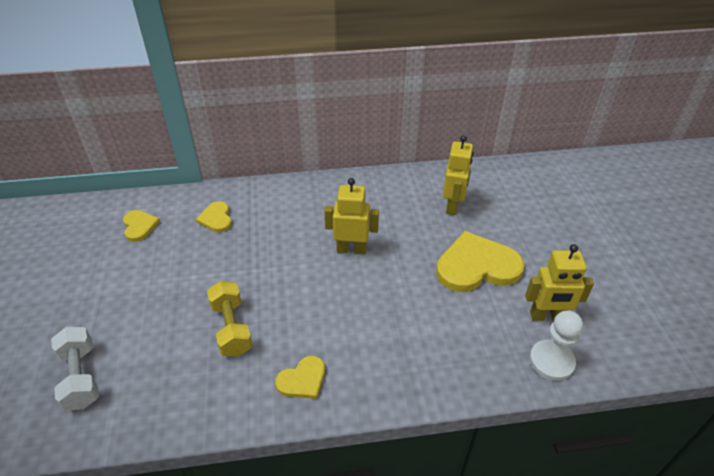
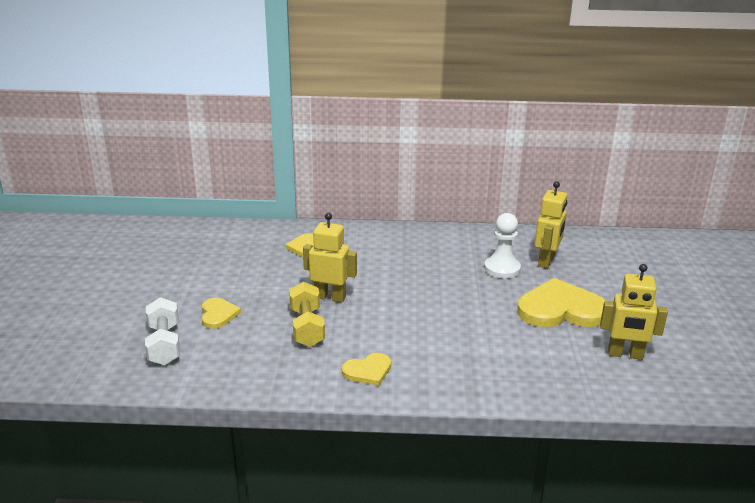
camera: 10 degrees right, 15 degrees down
(139, 226) = (231, 246): yellow heart -> yellow heart (218, 314)
(351, 249) = (434, 283): yellow robot -> yellow robot (330, 297)
(551, 361) = (621, 388): white pawn -> white pawn (502, 269)

